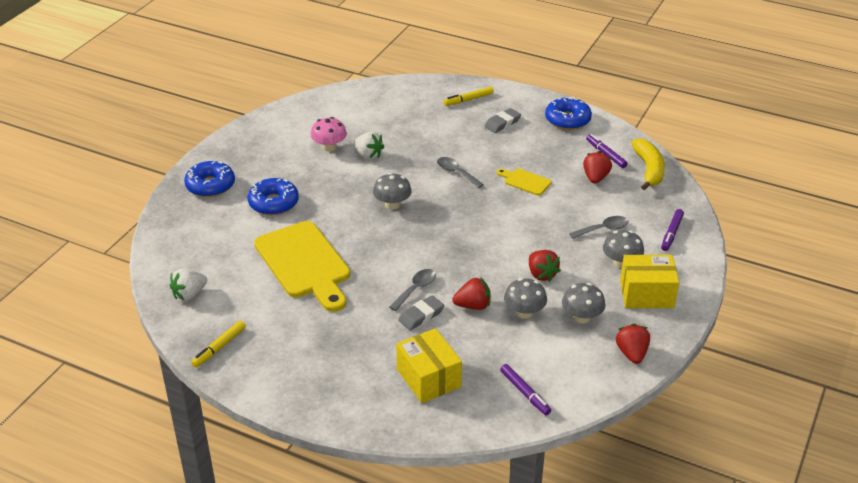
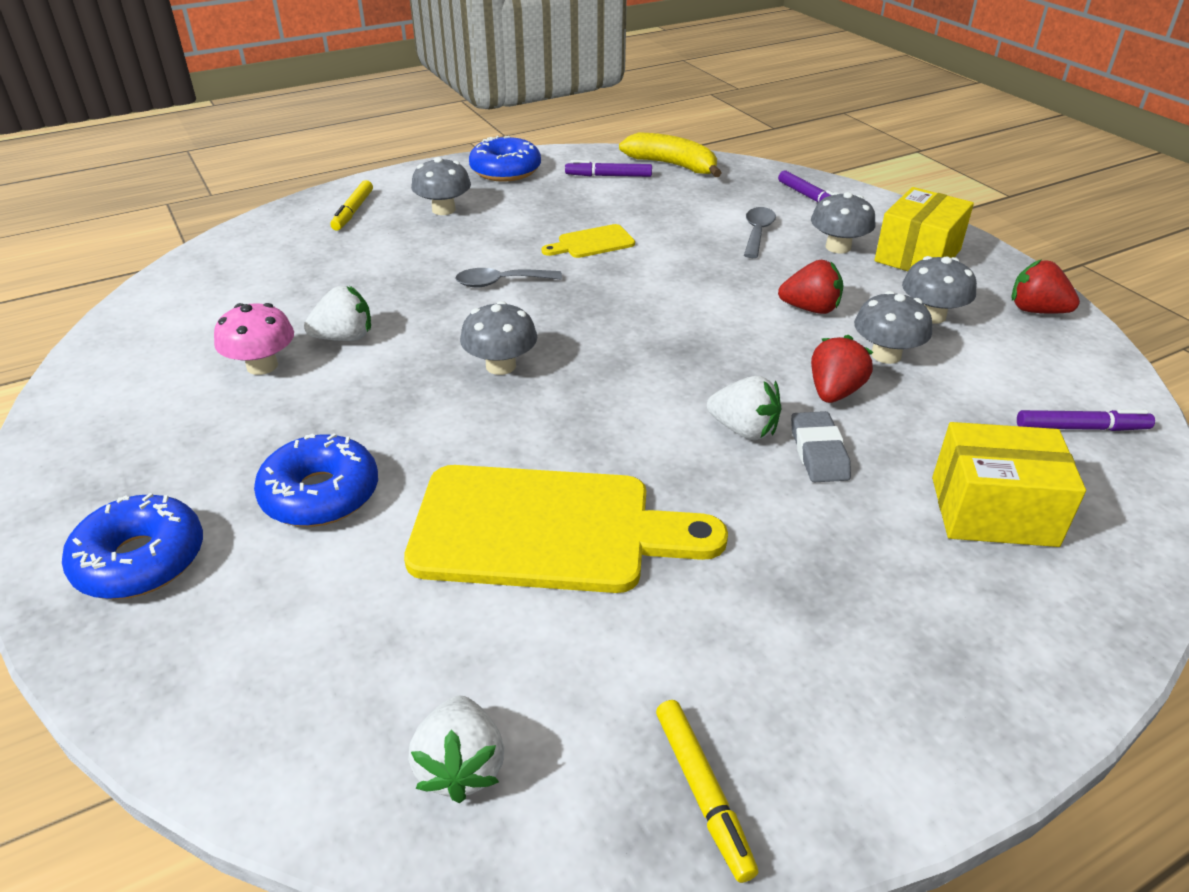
camera: 55 degrees left, 0 degrees up
(416, 289) = (744, 430): grey spoon -> white strawberry
(502, 123) = (443, 210): grey eraser -> grey mushroom
(595, 178) = (647, 198): red strawberry -> none

